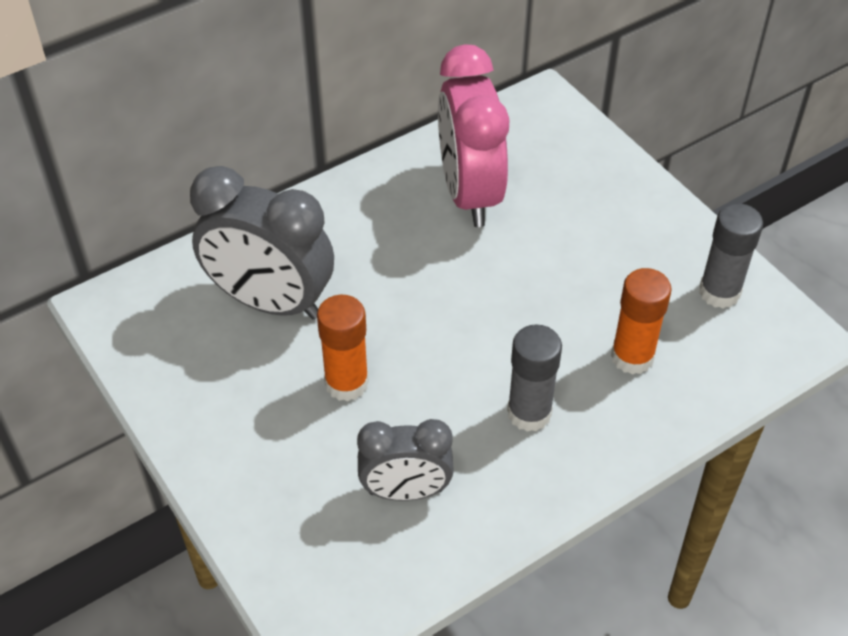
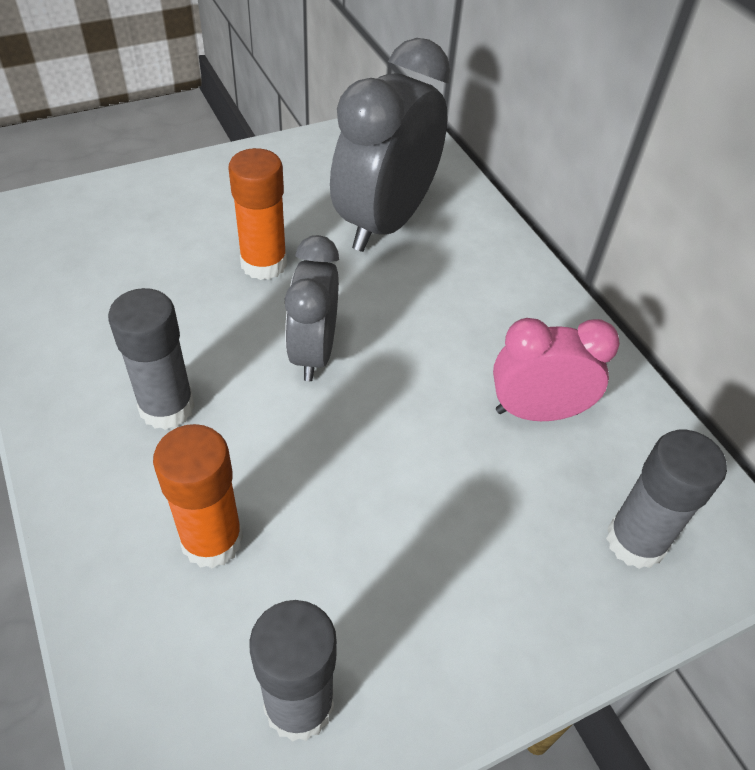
camera: 95 degrees right, 0 degrees up
(406, 491) = (114, 289): grey clock -> grey clock (313, 352)
(469, 194) = (536, 412): pink clock -> pink clock, size x0.61
(559, 147) = (635, 541): none -> grey glue stick

